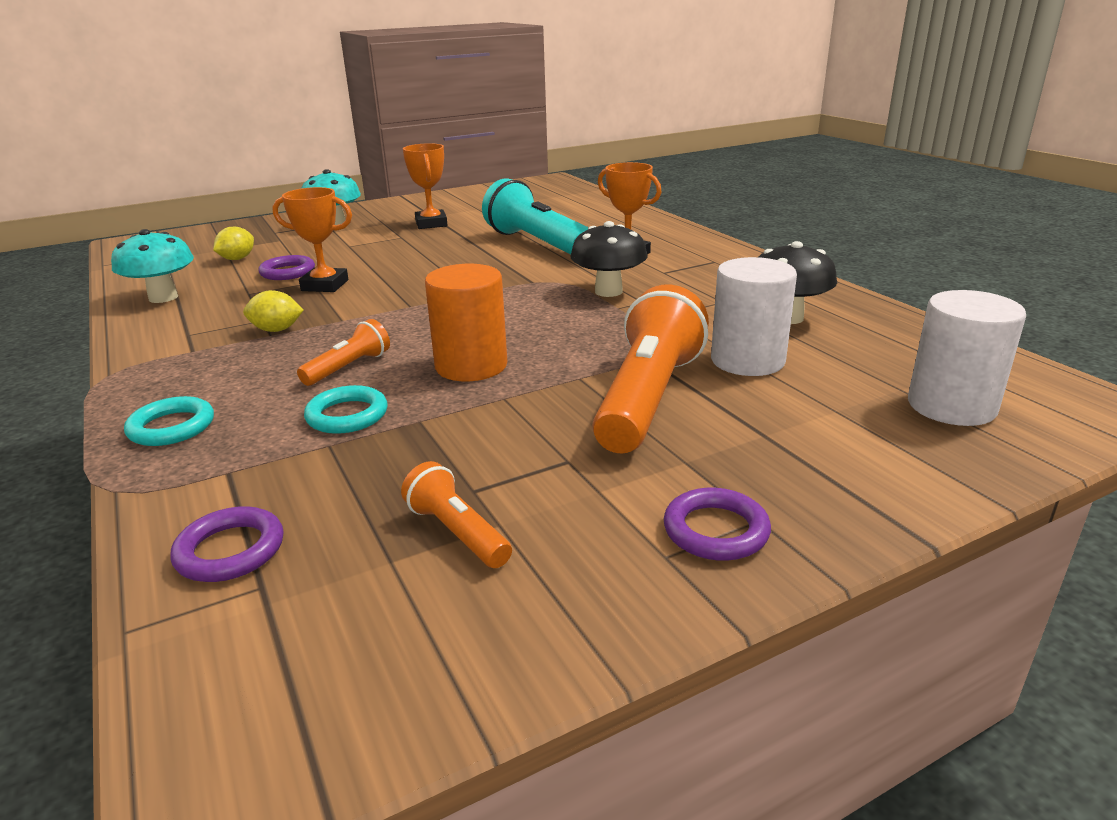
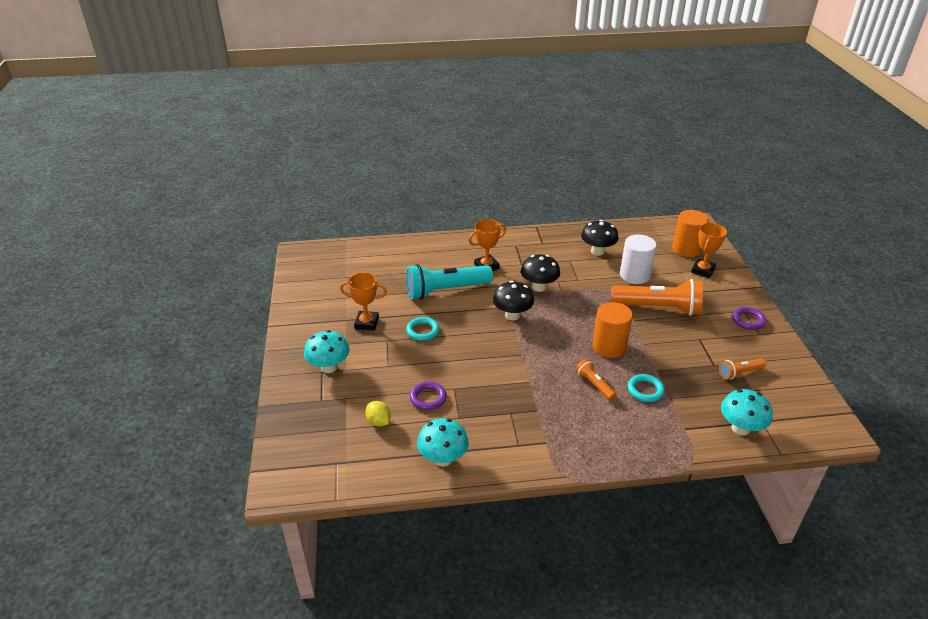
camera: 70 degrees left, 10 degrees up
(171, 427) = (638, 447): turquoise ring -> turquoise ring (423, 331)
(230, 550) = (740, 428): purple ring -> turquoise mushroom
(277, 330) = (531, 407): yellow lemon -> none
(325, 285) = (466, 383): orange trophy -> orange trophy (702, 270)
(510, 286) = (512, 315): none -> black mushroom
(648, 398) = (658, 308): orange flashlight -> orange flashlight turned 150 degrees clockwise
(951, 406) = (686, 249): white cylinder -> orange cylinder

